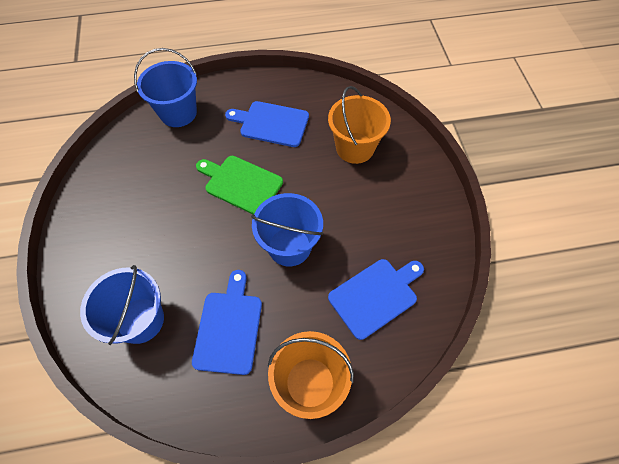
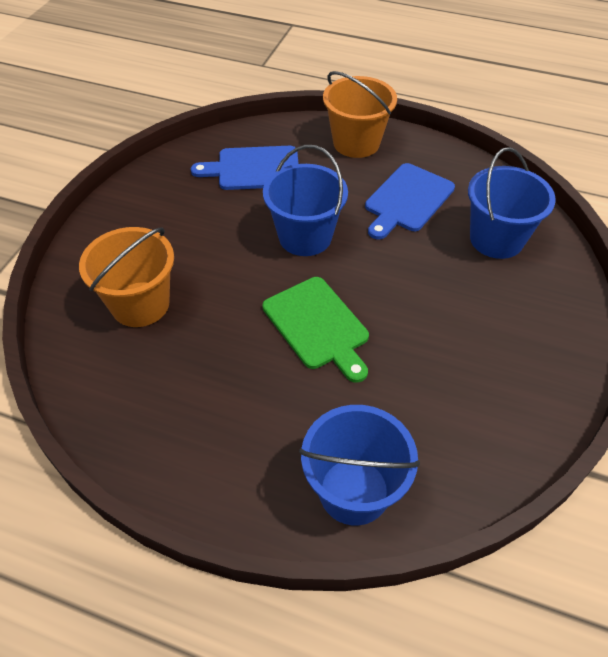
camera: 150 degrees left, 10 degrees down
(271, 124) = (219, 394): blue cutting board -> none

